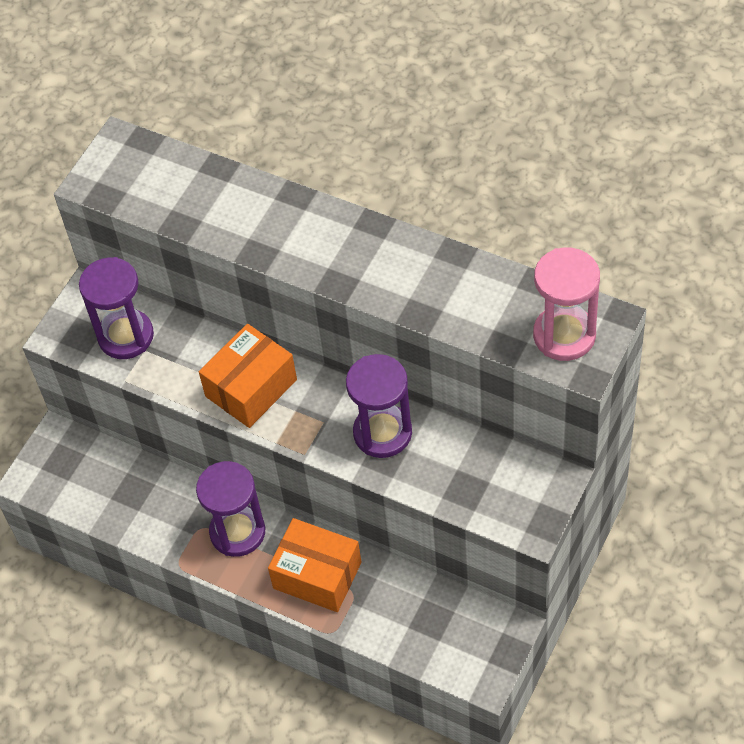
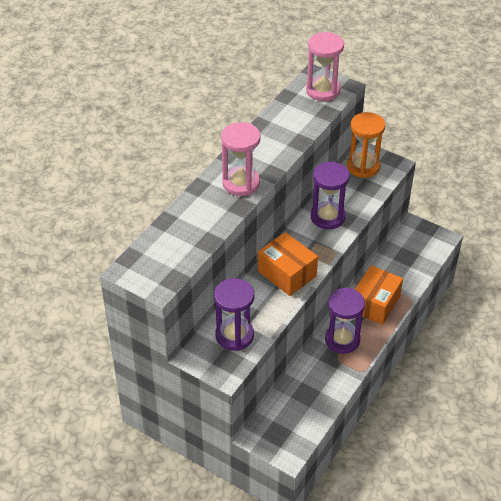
camera: 90 degrees left, 10 degrees down
(308, 247) = (241, 183): none -> pink hourglass
(517, 477) = (363, 166): none -> orange hourglass

